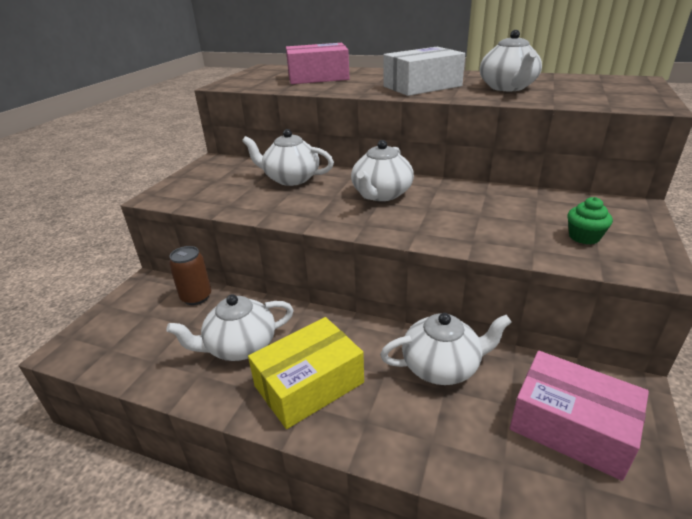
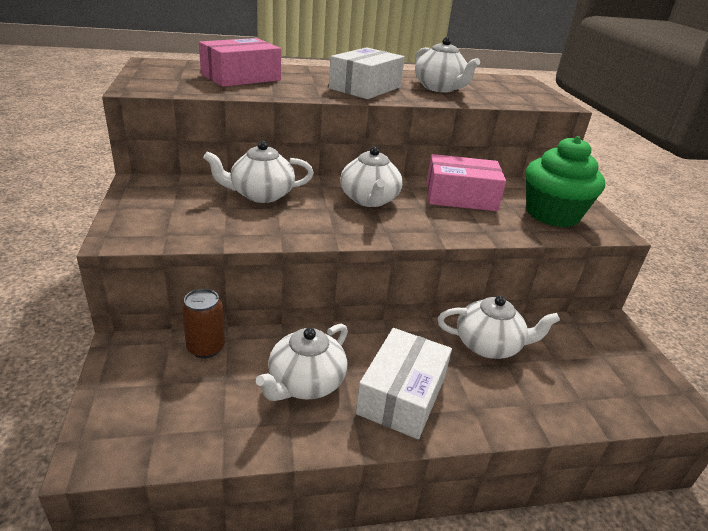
camera: 35 degrees left, 0 degrees up
(309, 384) = (402, 395): yellow box -> white box
(442, 366) = (489, 345): white teapot -> white teapot turned 45 degrees clockwise
(571, 426) = (599, 361): pink box -> pink box (460, 197)
(584, 237) = (552, 214): green cupcake -> green cupcake, size x2.26

